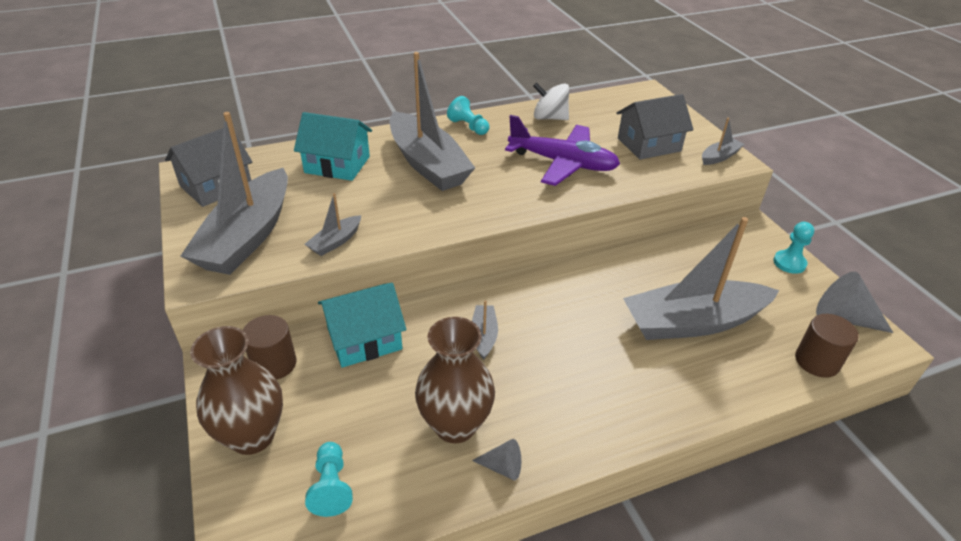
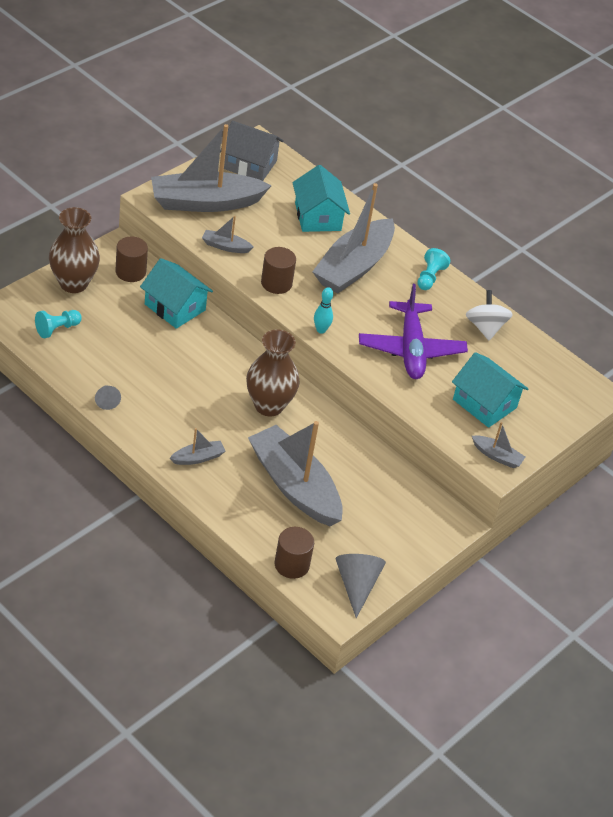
camera: 60 degrees right, 5 degrees up
(421, 221) = (276, 283): none -> brown cylinder
(455, 425) = (127, 371): brown vase -> brown vase (269, 405)
(484, 336) = (212, 367): grey boat -> grey boat (198, 458)
(511, 210) = (321, 330): none -> turquoise bowling pin
(649, 144) = (484, 403): grey house -> turquoise house
(789, 263) = (413, 549): turquoise pawn -> none

